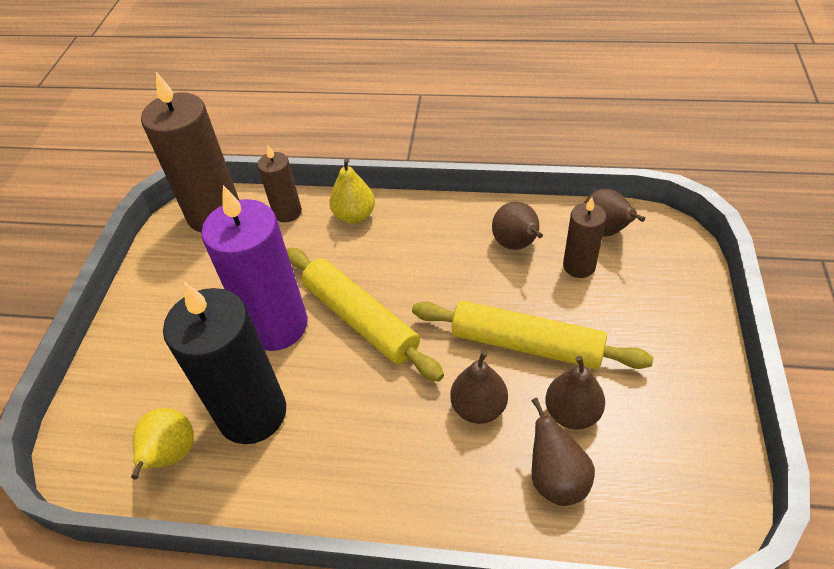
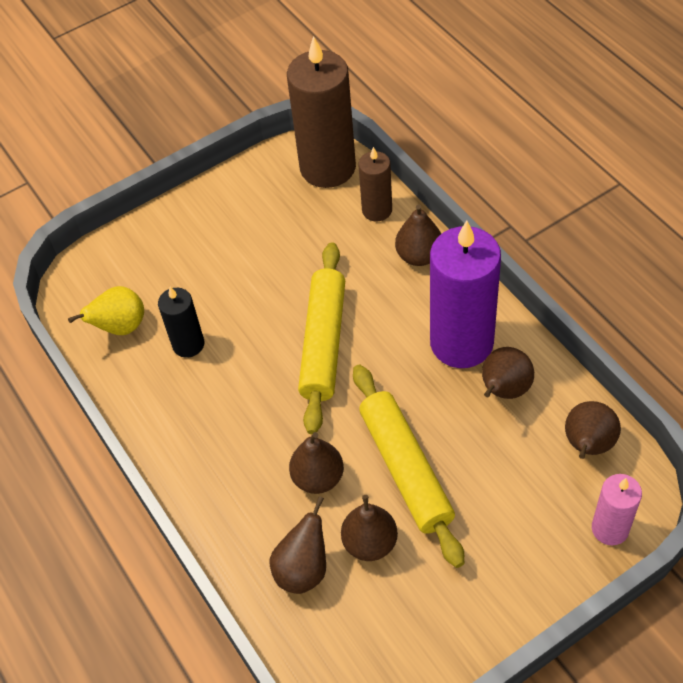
camera: 50 degrees right, 5 degrees up
(252, 413) = (188, 344): black candle -> black candle, size x0.52
(276, 325) = (268, 296): purple candle -> purple candle (461, 343)
(354, 216) = (419, 256): yellow pear -> brown pear
(579, 266) = (526, 452): brown candle -> none
(682, 263) = (610, 529): none -> pink candle

